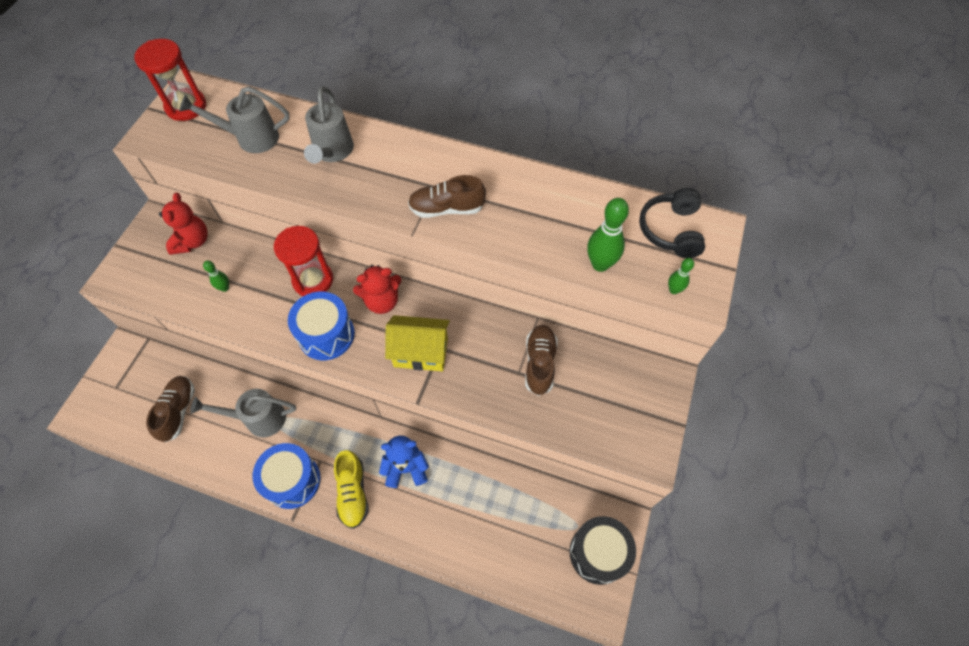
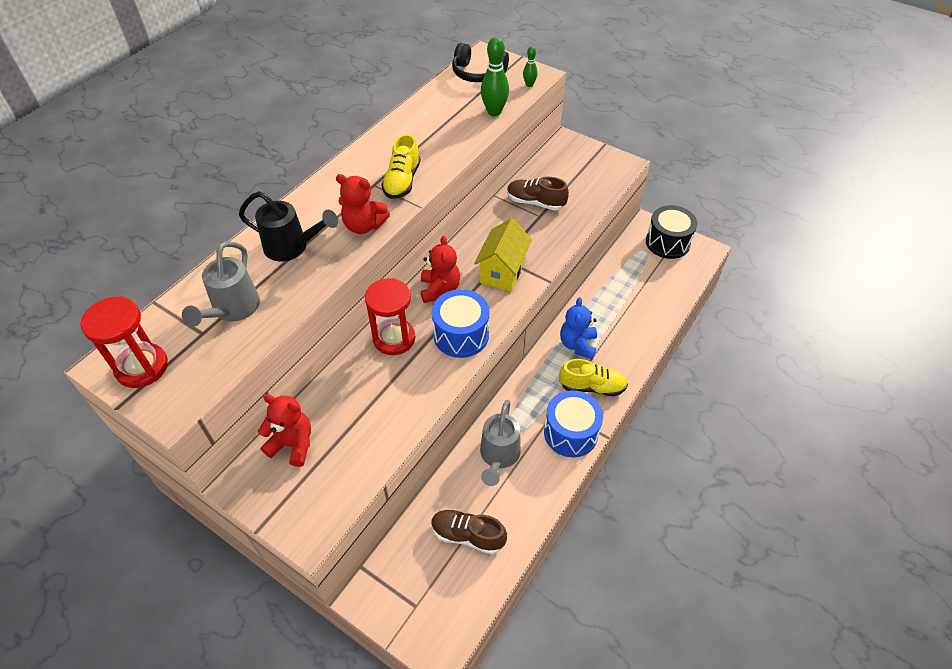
camera: 75 degrees left, 10 degrees down
(225, 288) = (371, 416): green bowling pin -> none
(332, 152) = (292, 247): grey watering can -> black watering can
(372, 196) = (364, 225): none -> red teddy bear
(447, 209) = (402, 181): brown shoe -> yellow shoe

